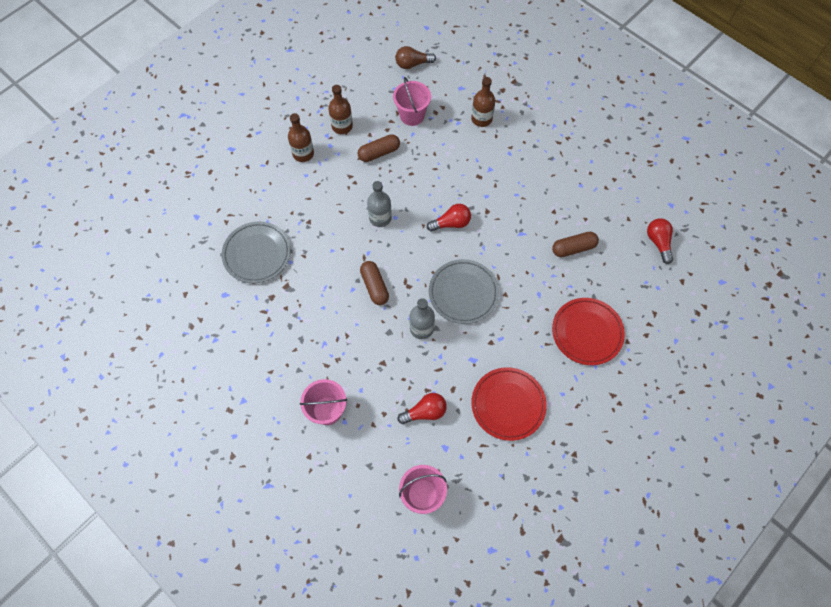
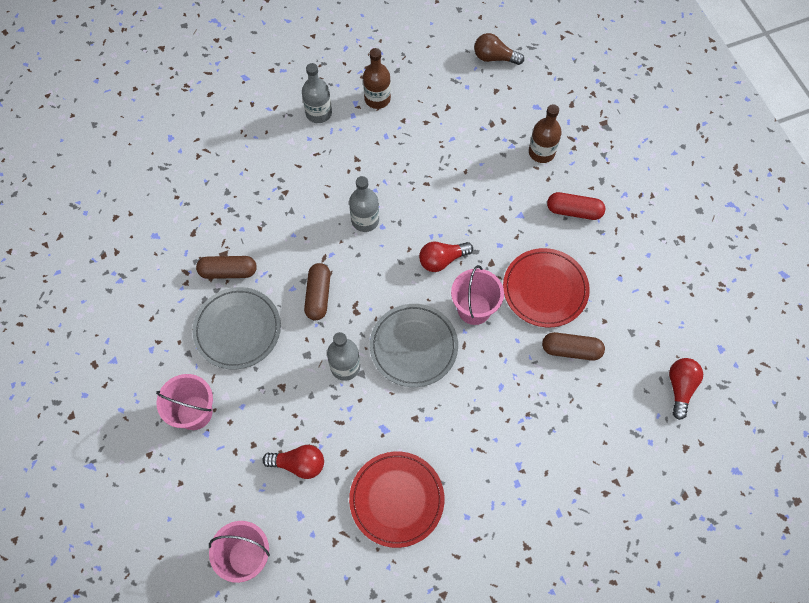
camera: 25 degrees right, 0 degrees up
(257, 254) = (211, 205): grey plate -> grey plate (237, 330)
(303, 153) = (318, 113): brown bottle -> grey bottle
(379, 153) = (403, 145): brown capsule -> brown capsule (228, 271)
(412, 115) = (462, 117): pink bucket -> pink bucket (474, 309)
(451, 223) = (442, 260): red light bulb -> red light bulb turned 150 degrees clockwise
(525, 151) = (574, 211): none -> red capsule
(587, 332) = (534, 458): red plate -> red plate (545, 289)

